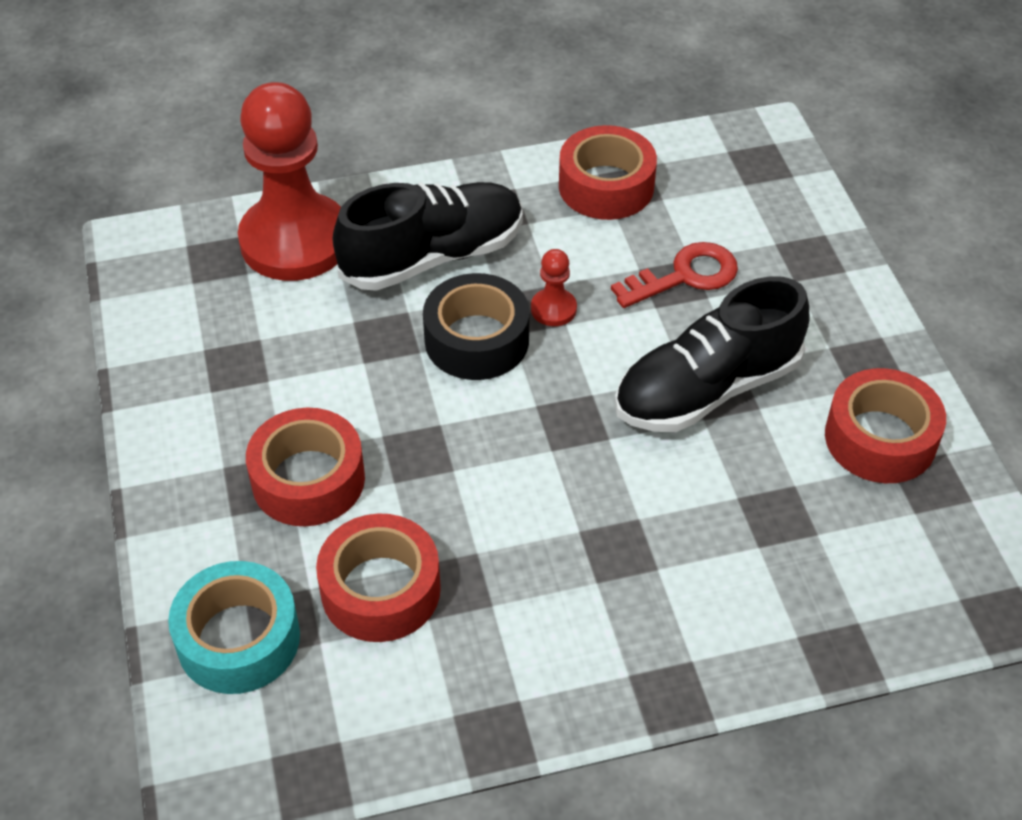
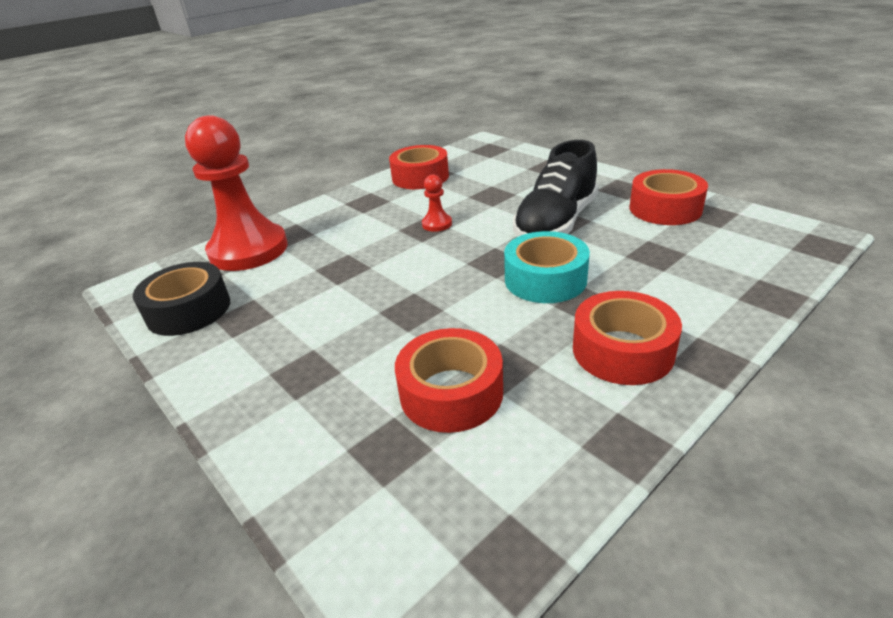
camera: 25 degrees left, 15 degrees down
(238, 639) = (359, 479): turquoise tape -> turquoise tape (545, 279)
(308, 479) = (343, 354): red tape -> red tape (622, 350)
(433, 257) = (345, 228): black shoe -> none
(476, 340) = (403, 250): black tape -> black tape (189, 310)
(685, 276) = (495, 191): red key -> none

